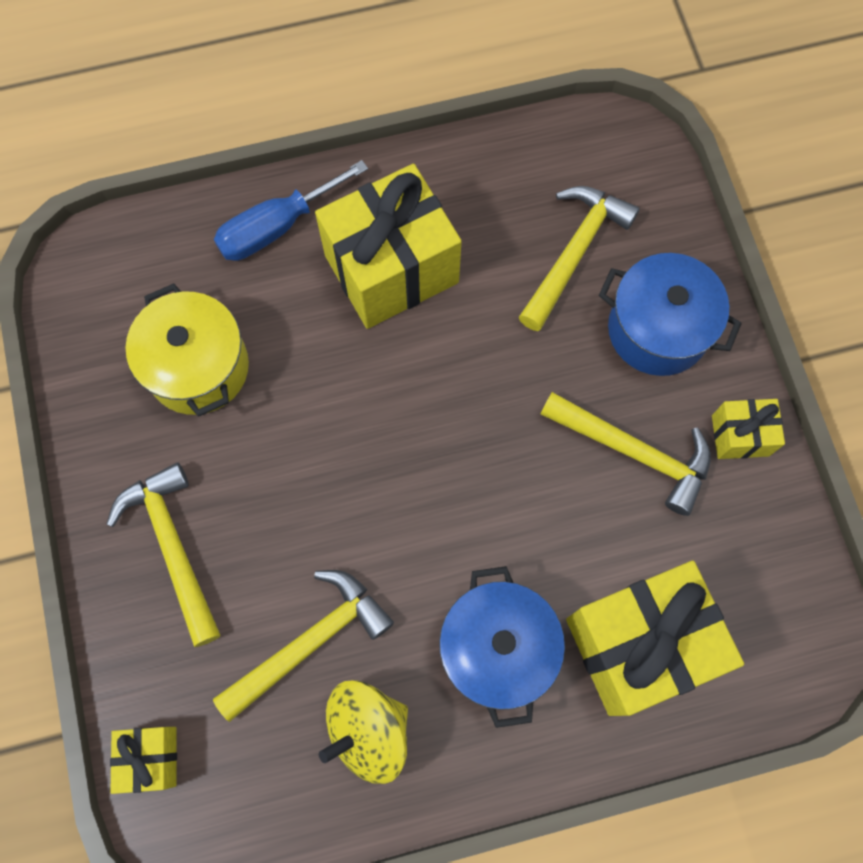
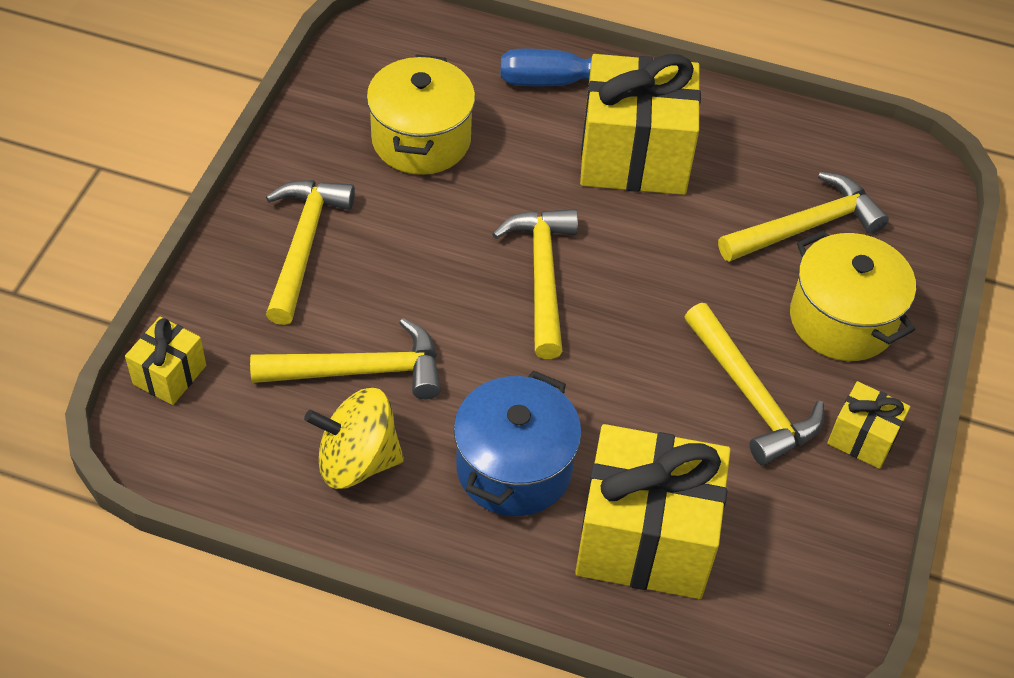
camera: 30 degrees right, 20 degrees down
(397, 445) = (542, 277): none -> yellow hammer
(657, 330) = (842, 320): blue pot -> yellow pot

